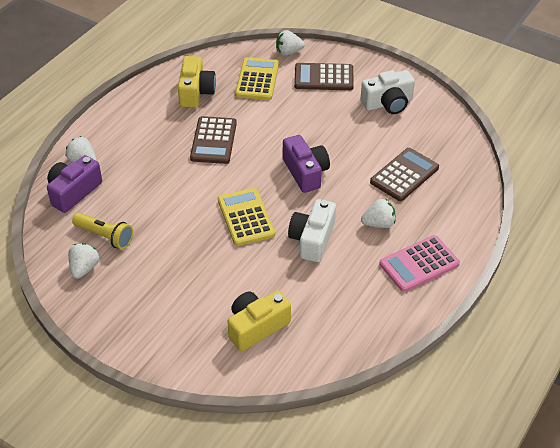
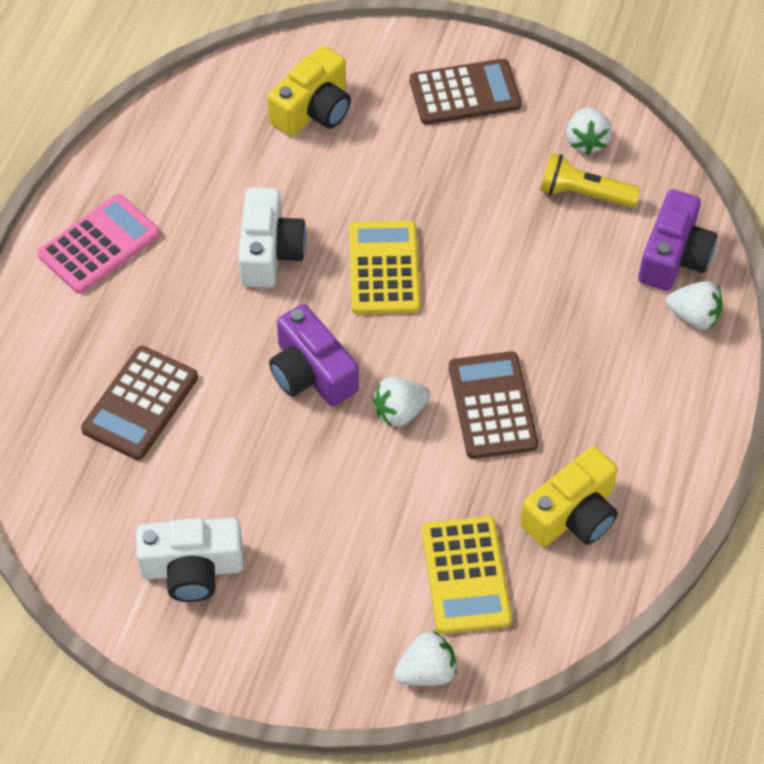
camera: 165 degrees right, 10 degrees up
(196, 92) = (572, 514): yellow camera -> yellow camera turned 120 degrees counterclockwise
(245, 217) = (384, 268): yellow calculator -> yellow calculator turned 150 degrees counterclockwise
(323, 78) = (334, 611): brown calculator -> brown calculator (465, 93)
(378, 223) = (171, 300): white strawberry -> white strawberry (400, 412)
(388, 103) = (192, 569): white camera -> white camera turned 150 degrees counterclockwise

